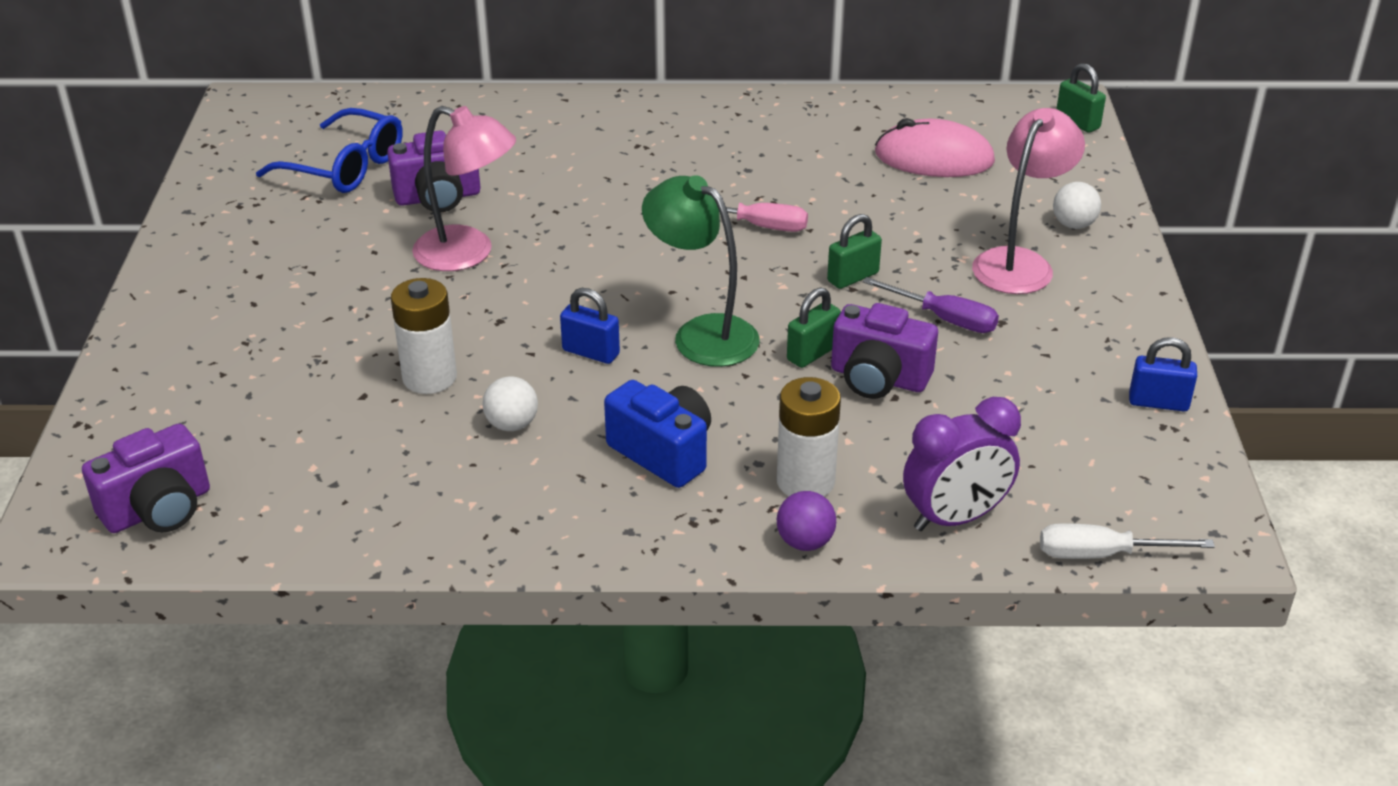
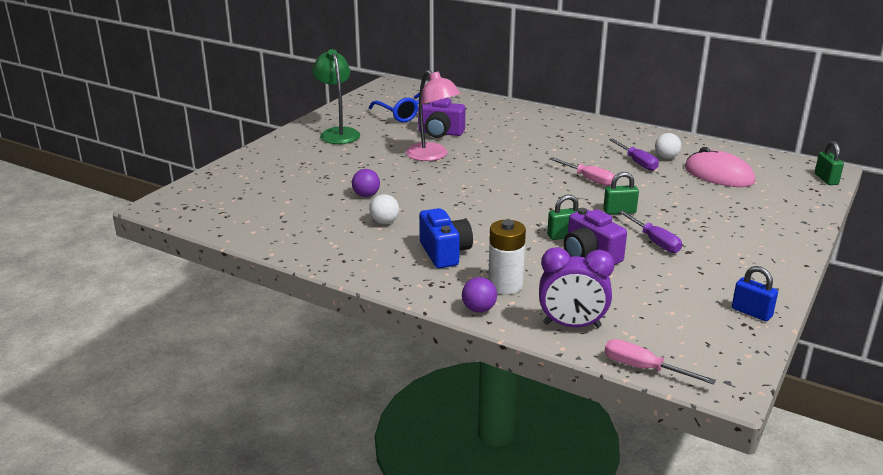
camera: 30 degrees right, 10 degrees down
(158, 509) = (206, 208): purple camera -> none
(429, 377) = (366, 195): white battery -> purple ball
(591, 352) = (450, 206): blue padlock -> none
(702, 334) = (514, 213): green lamp -> green lamp (338, 133)
(802, 168) = (637, 162): none -> purple screwdriver
(1019, 263) = (725, 229): pink lamp -> none
(1073, 225) = (777, 222): white ball -> white ball (666, 157)
(1102, 554) = (643, 368): white screwdriver -> pink screwdriver

